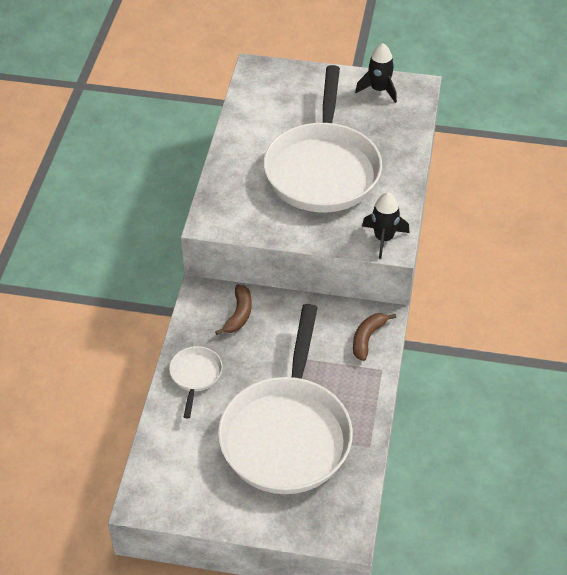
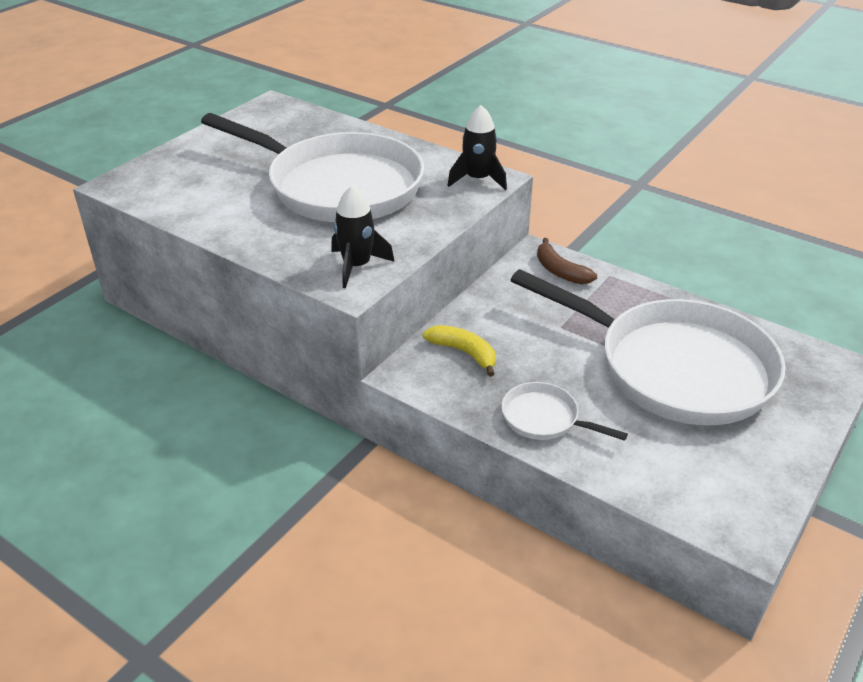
camera: 65 degrees left, 10 degrees down
(239, 314) = (464, 352): brown banana -> yellow banana
(379, 89) = (250, 123): black rocket -> black rocket (356, 266)

